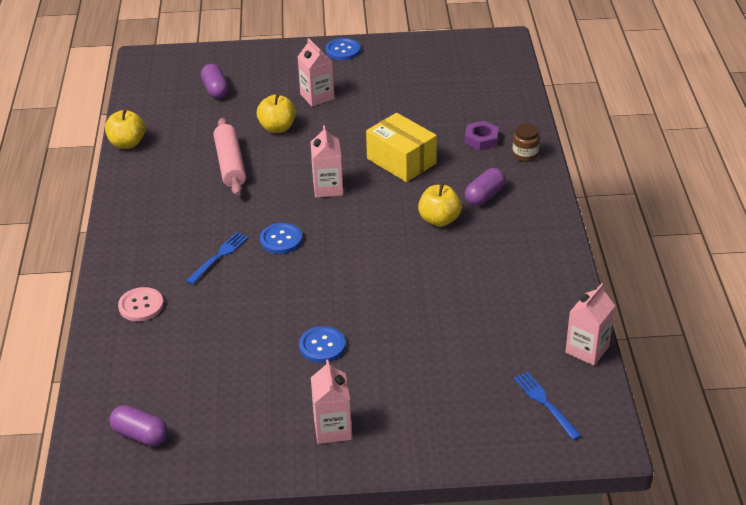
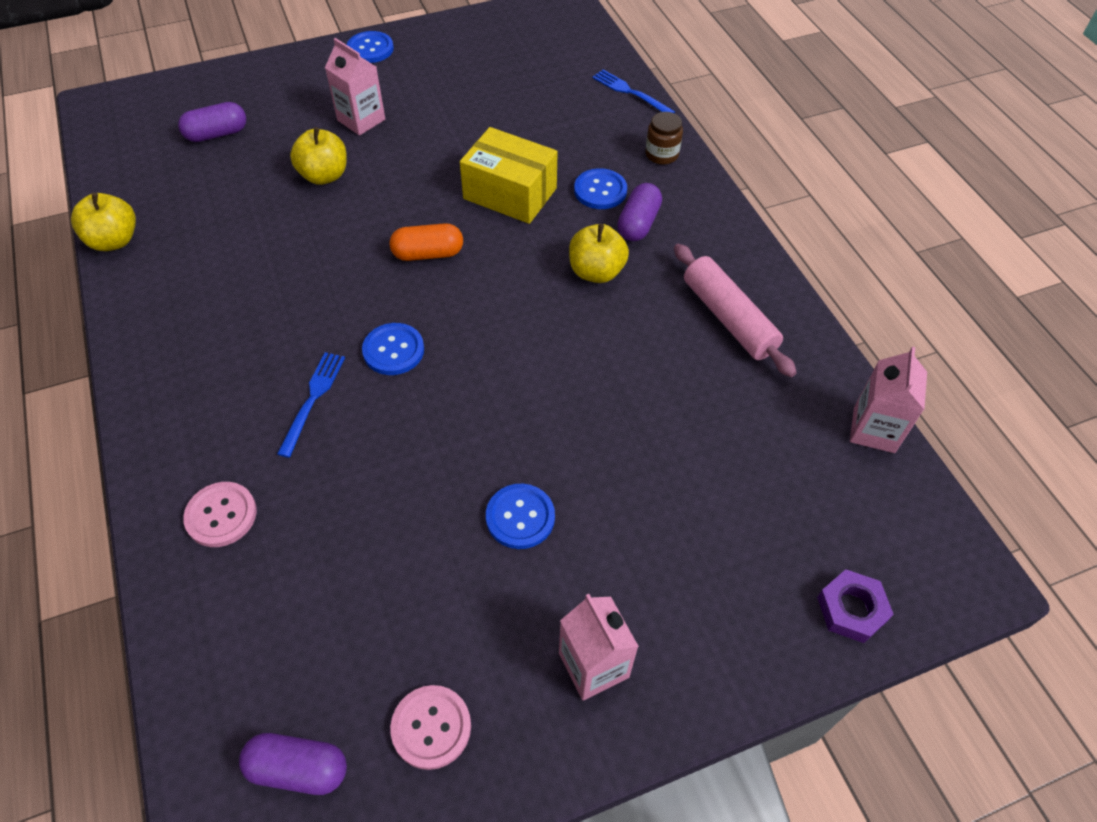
camera: 20 degrees left, 15 degrees up
(215, 90) = (217, 134): purple capsule -> purple capsule turned 75 degrees counterclockwise
(222, 435) = (431, 727): none -> pink button
(230, 164) = (278, 244): pink rolling pin -> pink rolling pin (729, 318)
(328, 188) = (428, 254): pink carton -> orange capsule
(467, 170) = (600, 190): none -> blue button
(481, 139) = (598, 143): purple nut -> purple nut (851, 609)
(544, 403) = (862, 532): blue fork -> blue fork (629, 92)

